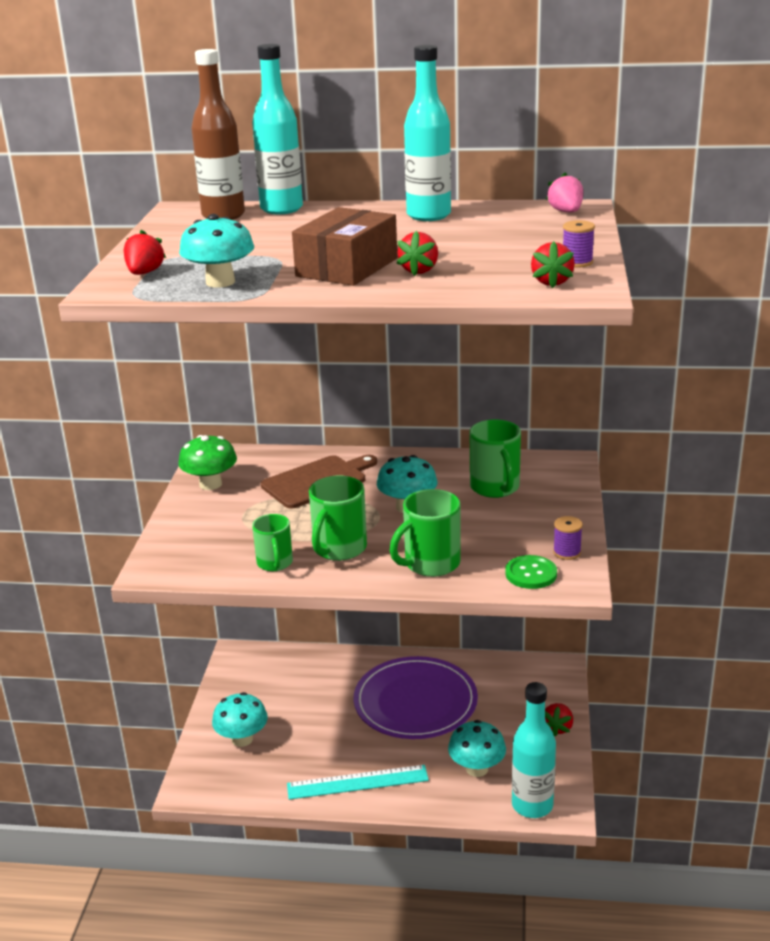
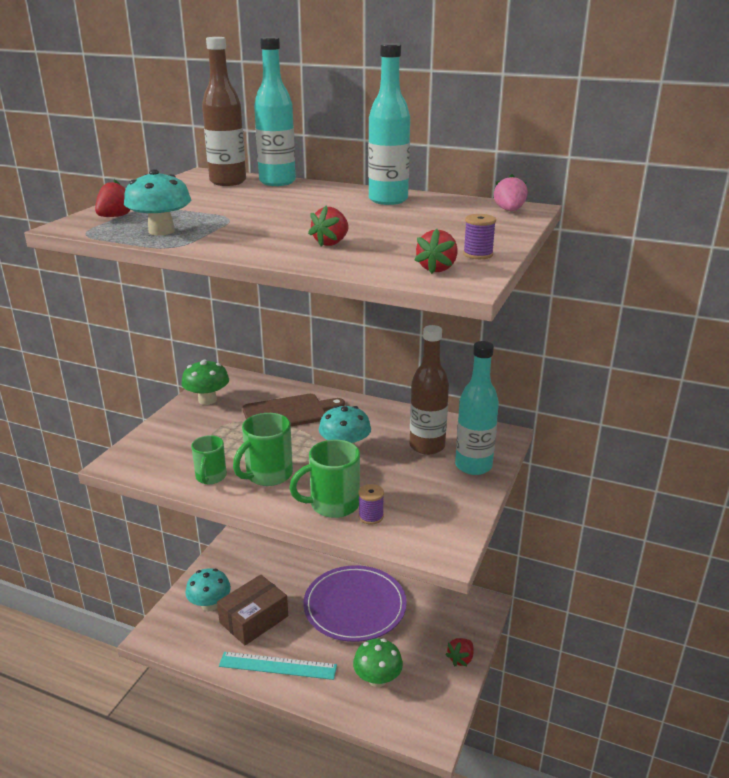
camera: 15 degrees right, 0 degrees up
(347, 267) = (274, 232): brown box -> brown box (254, 619)
(477, 768) = (377, 679): turquoise mushroom -> green mushroom
(495, 488) = (427, 446): green mug -> brown bottle
(531, 574) = (412, 533): green button -> none
(532, 805) = (408, 726): turquoise bottle -> turquoise bottle (473, 466)
(567, 552) = (455, 519): purple spool -> purple spool (371, 516)

